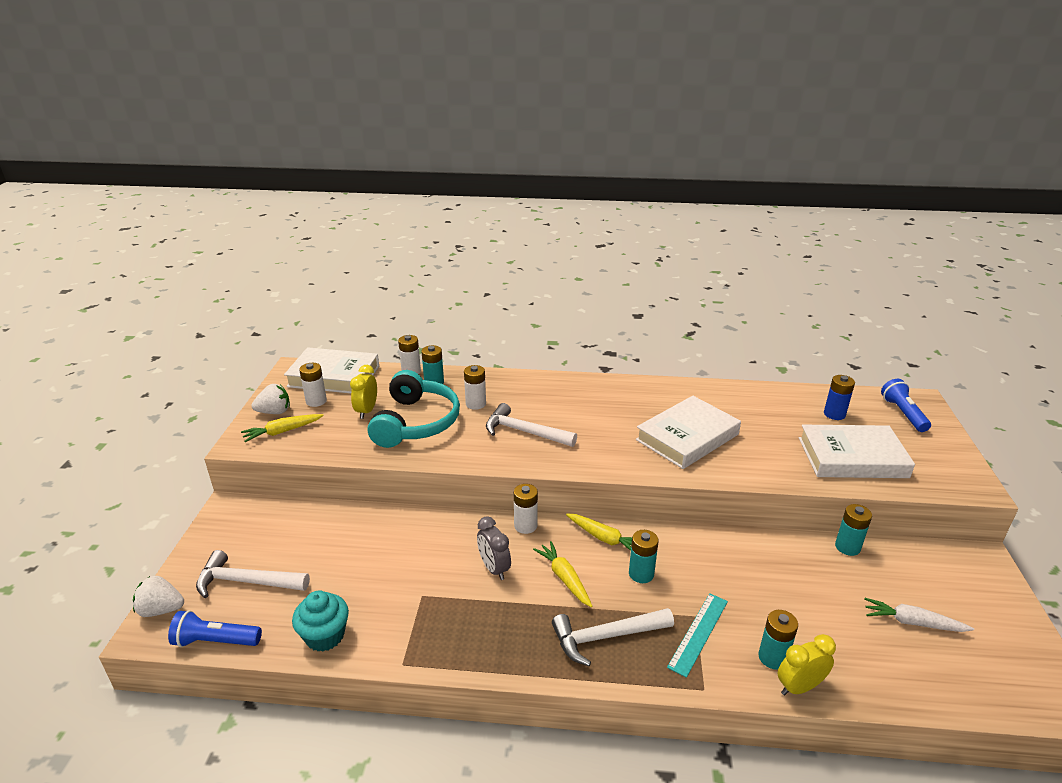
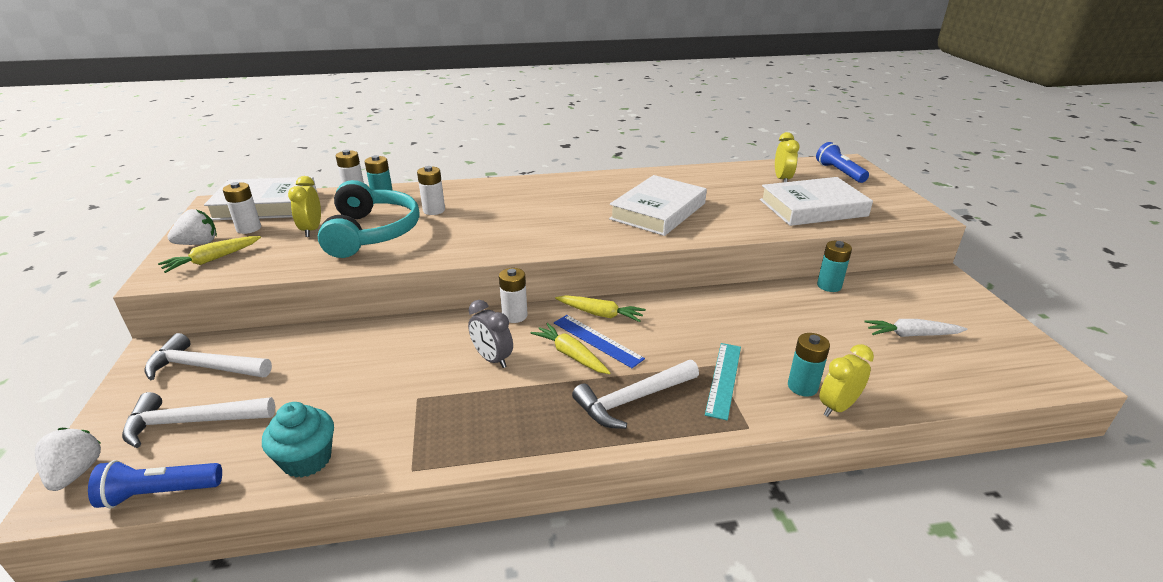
camera: 15 degrees left, 0 degrees up
(161, 610) = (76, 473): white strawberry -> white strawberry turned 90 degrees clockwise
(524, 432) = (493, 226): white hammer -> white hammer (204, 367)
(593, 567) = (597, 340): none -> blue ruler
(641, 574) = (648, 338): turquoise battery -> none
(834, 414) = (782, 179): blue battery -> yellow clock

